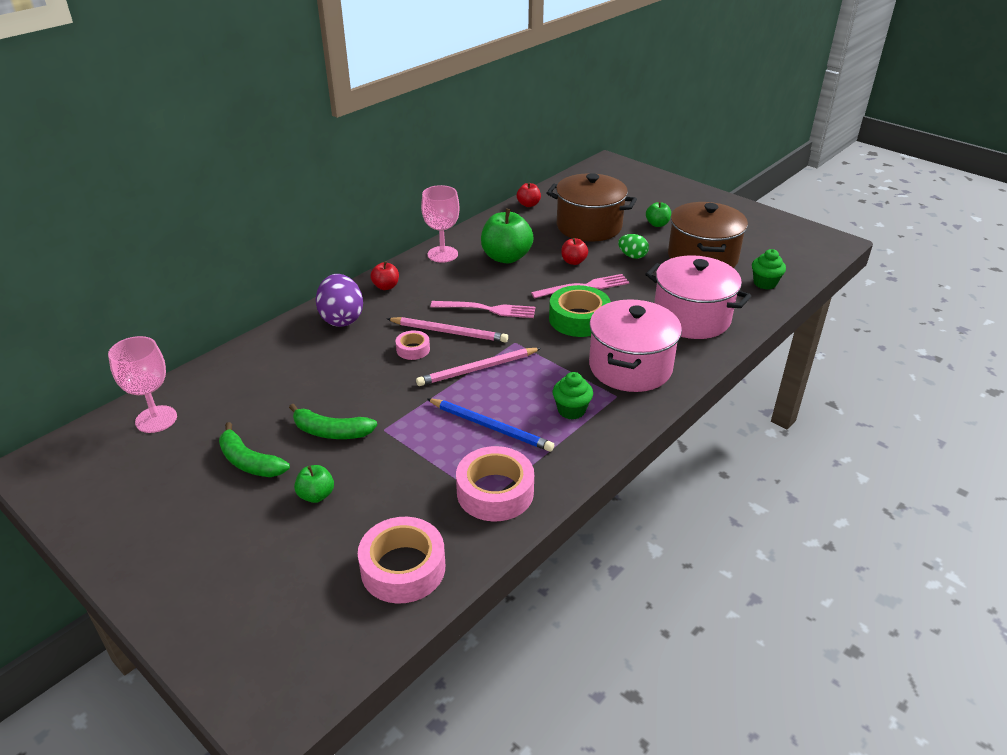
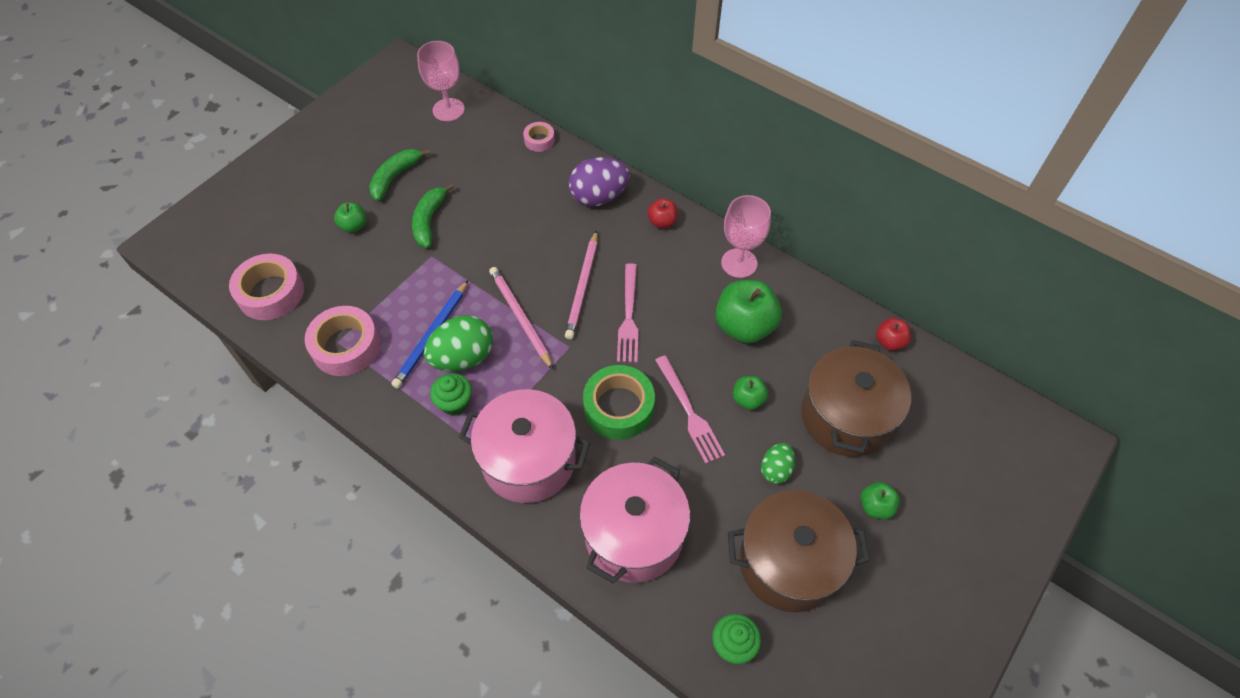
camera: 85 degrees right, 20 degrees up
(413, 349) = (551, 261): pink tape -> pink tape (539, 140)
(519, 405) = (463, 357): none -> green egg
(573, 261) = (748, 399): red apple -> green apple

